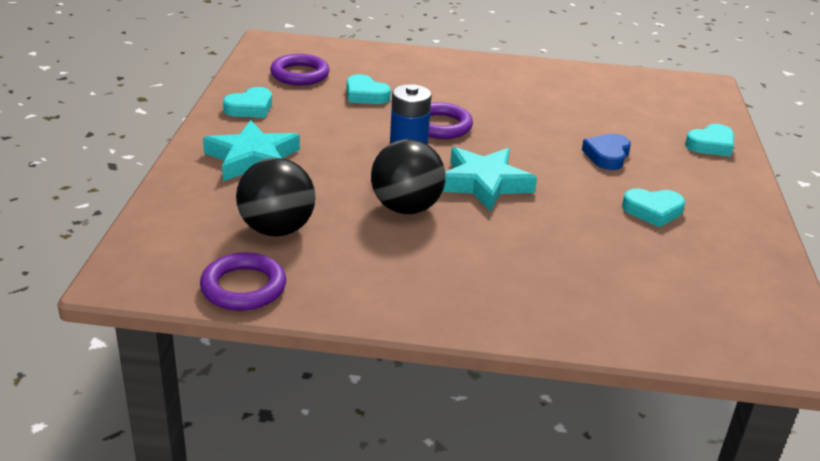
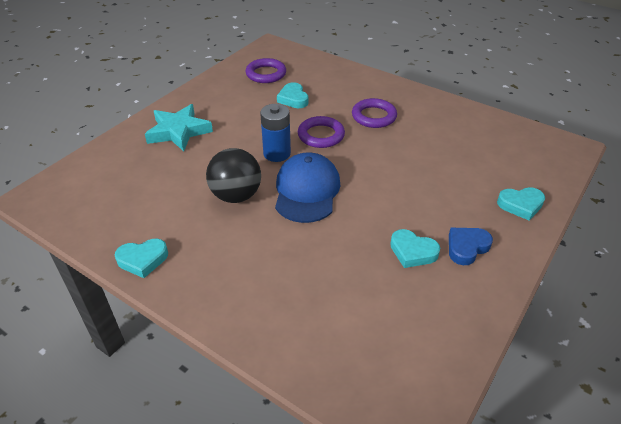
camera: 30 degrees right, 10 degrees up
(243, 287) = (86, 225): purple ring -> purple ring (374, 116)
(250, 108) = (212, 93): turquoise heart -> turquoise heart (143, 260)
(277, 229) = (143, 188): black ball -> none
(484, 184) = (307, 191): turquoise star -> blue cap
(607, 156) = (422, 192): blue heart -> blue heart (466, 247)

